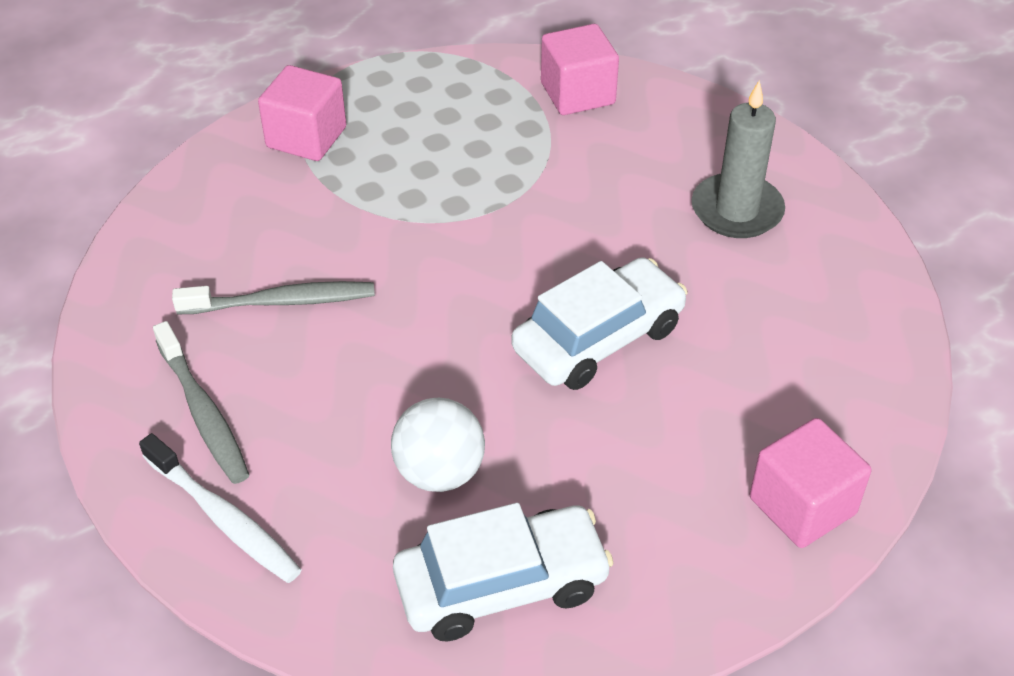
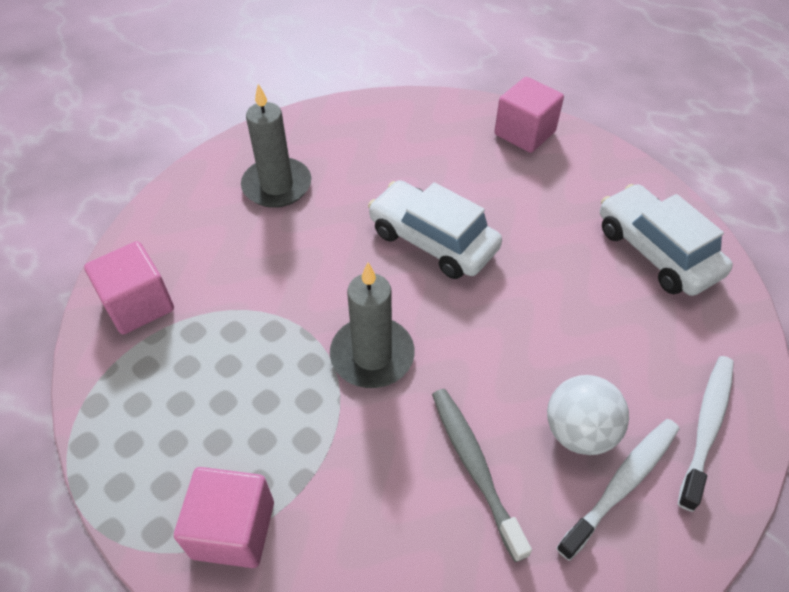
camera: 105 degrees left, 5 degrees up
(203, 412) = (622, 484): grey toothbrush -> white toothbrush
(439, 472) = (592, 303): white ball -> white ball (579, 431)
(445, 252) = (372, 355): none -> grey candle

